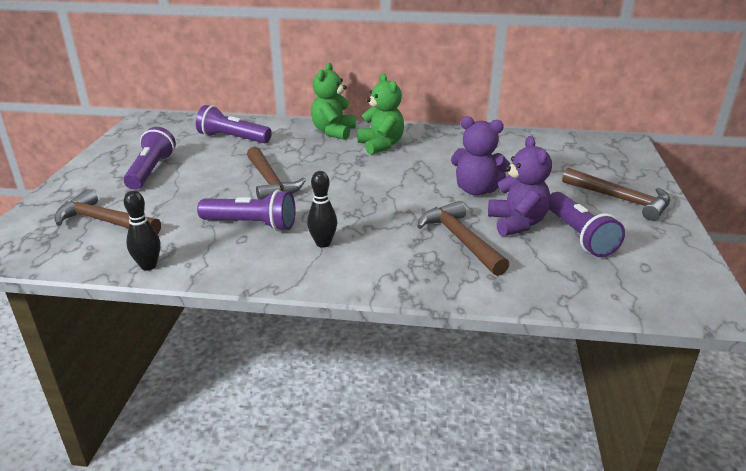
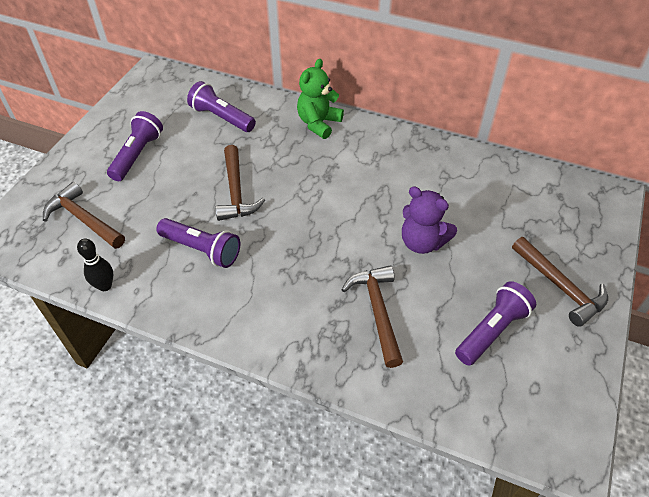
camera: 15 degrees right, 20 degrees up
(323, 243) = (254, 289): black bowling pin -> none
(381, 145) = (357, 154): green teddy bear -> none
(517, 223) = (440, 300): purple teddy bear -> none
(579, 236) = (492, 330): purple flashlight -> purple flashlight turned 135 degrees counterclockwise

